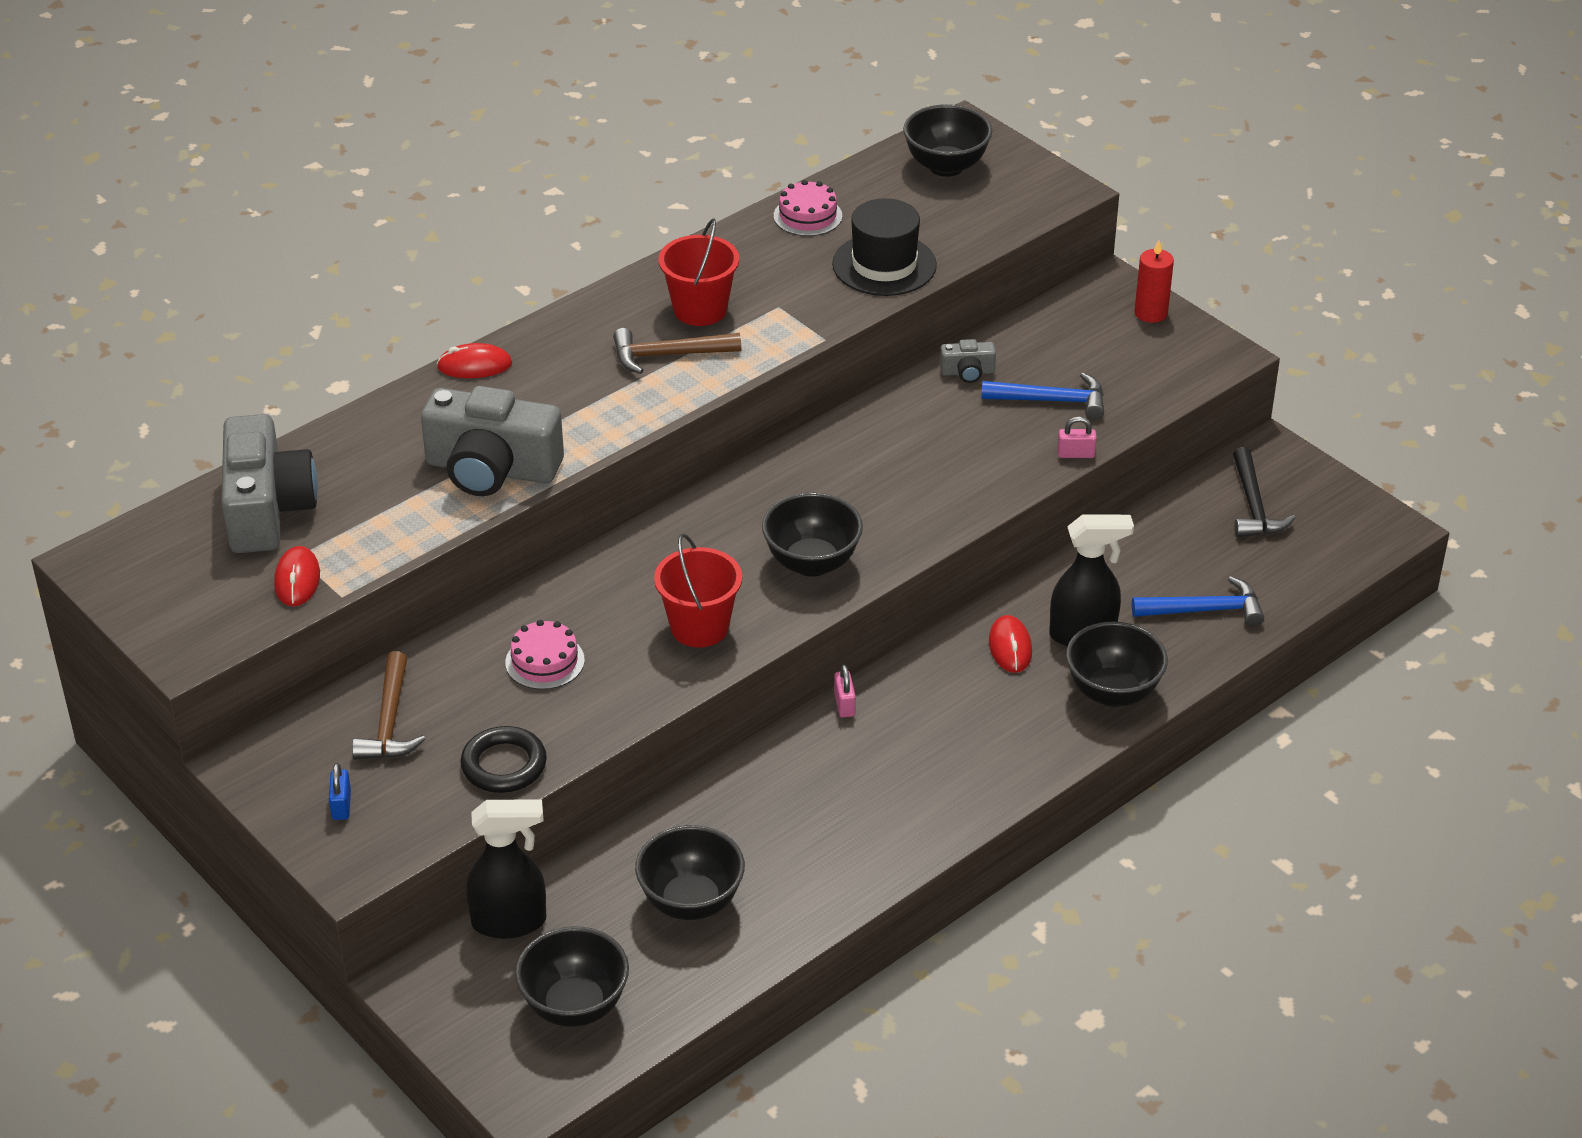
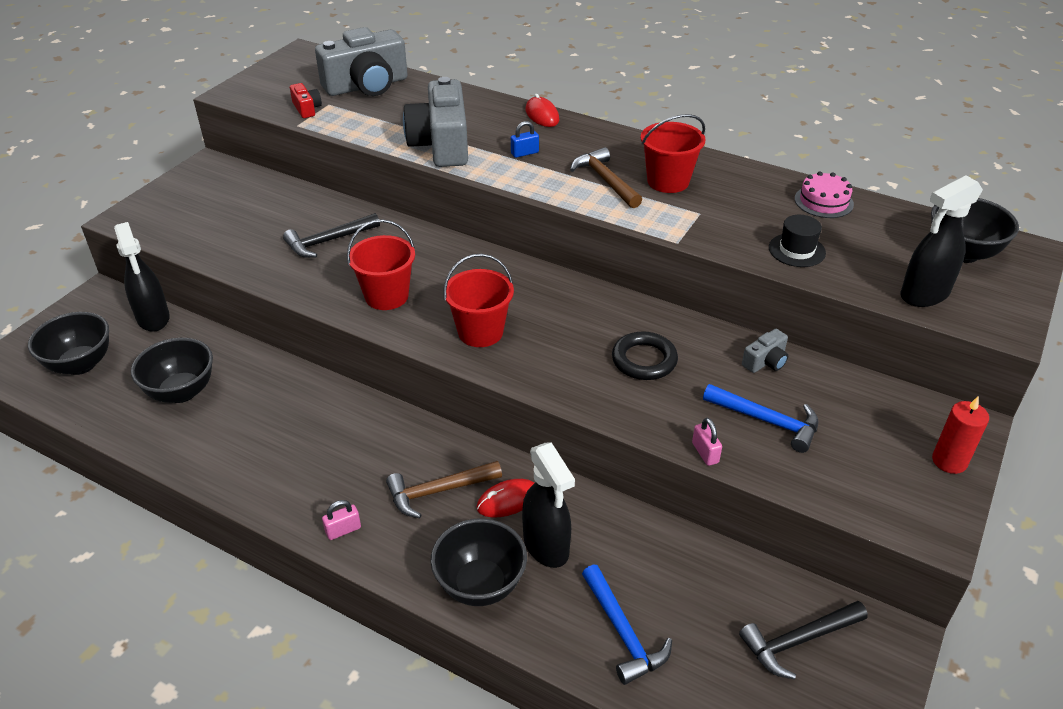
camera: 70 degrees right, 0 degrees up
(297, 580) = (307, 109): red mouse -> red camera
(341, 805) = (178, 202): blue padlock -> blue padlock (524, 153)
(389, 722) = (255, 200): brown hammer -> brown hammer (438, 491)
(504, 765) = (225, 250): black ring -> black ring (644, 360)
(545, 661) = (328, 241): pink cake -> black hammer
(812, 563) = (480, 332): black bowl -> red bucket
(844, 704) = (403, 419): pink padlock -> pink padlock (343, 530)
(884, 265) = (796, 250): black hat -> black hat, size x0.61
(967, 372) = (765, 361): grey camera -> grey camera turned 105 degrees counterclockwise
(997, 215) = (924, 295): none -> black spray bottle
(1052, 401) = (767, 421): blue hammer -> blue hammer turned 45 degrees counterclockwise

